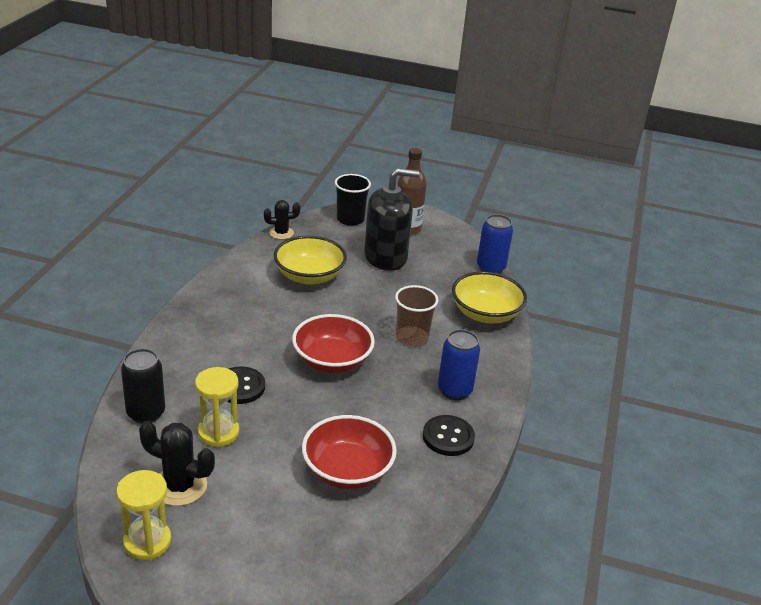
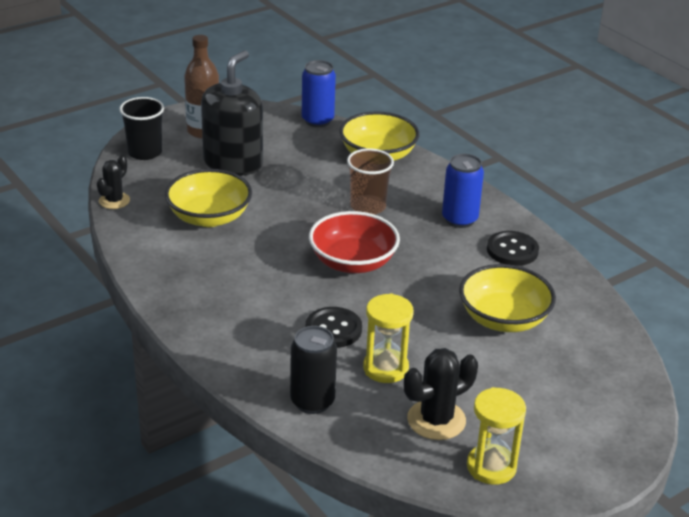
camera: 50 degrees left, 0 degrees up
(347, 470) = (503, 319): red bowl -> yellow bowl

